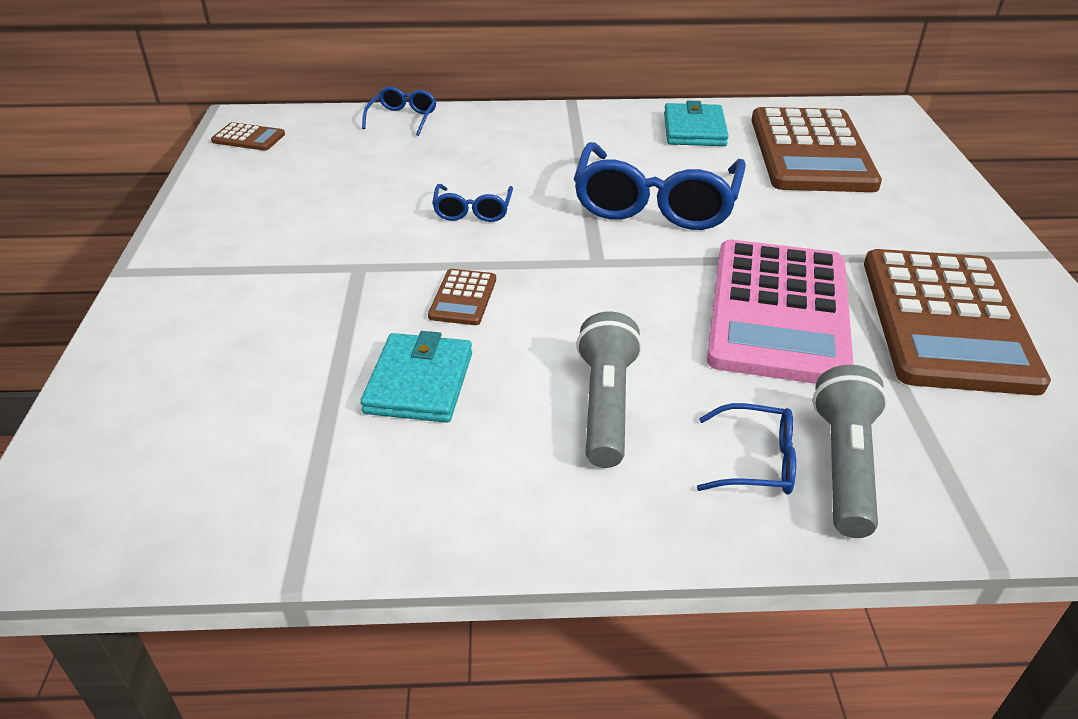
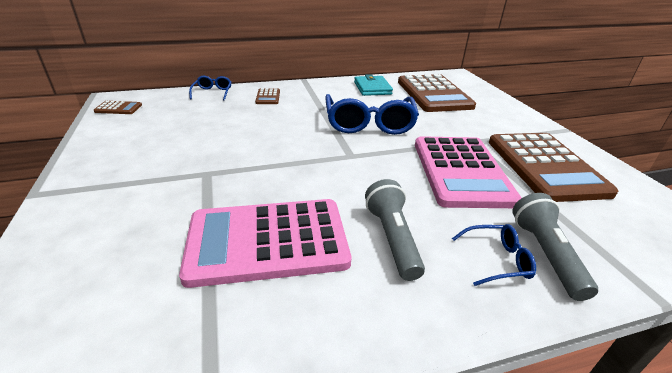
camera: 15 degrees left, 5 degrees down
(419, 383) = (267, 241): turquoise wallet -> pink calculator
(463, 298) = (279, 184): brown calculator -> brown calculator (268, 97)
(473, 211) = (269, 136): blue glasses -> none

